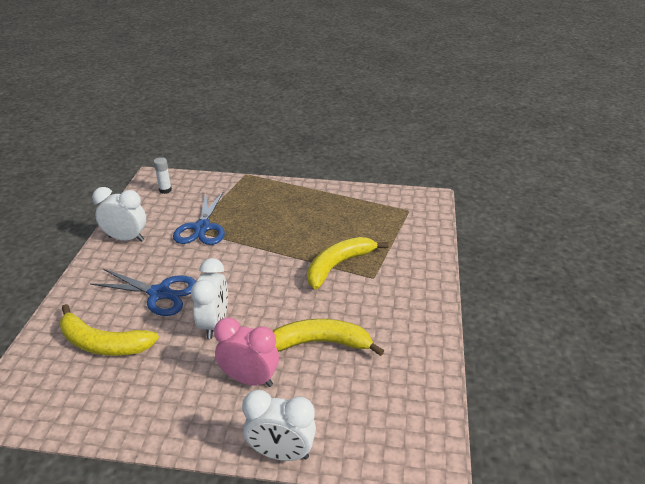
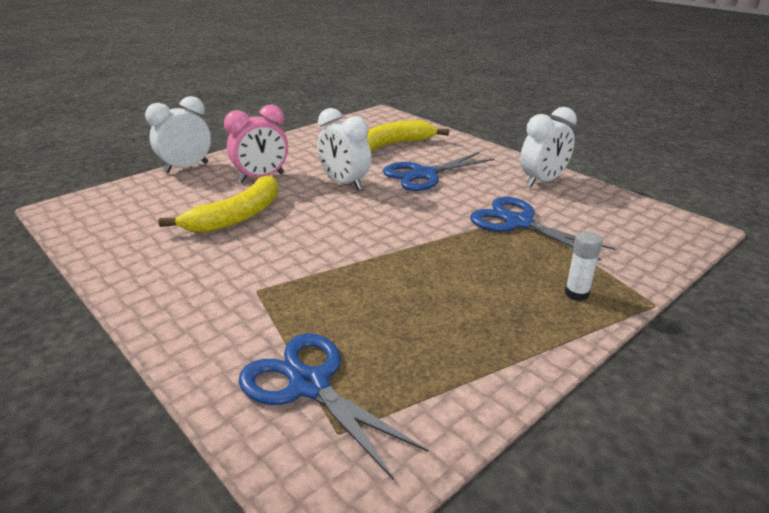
camera: 130 degrees right, 5 degrees down
(165, 190) = (646, 227): white glue stick -> white glue stick (576, 294)
(338, 265) = (316, 277): yellow banana -> none
(401, 227) = (309, 385): none -> blue scissors

